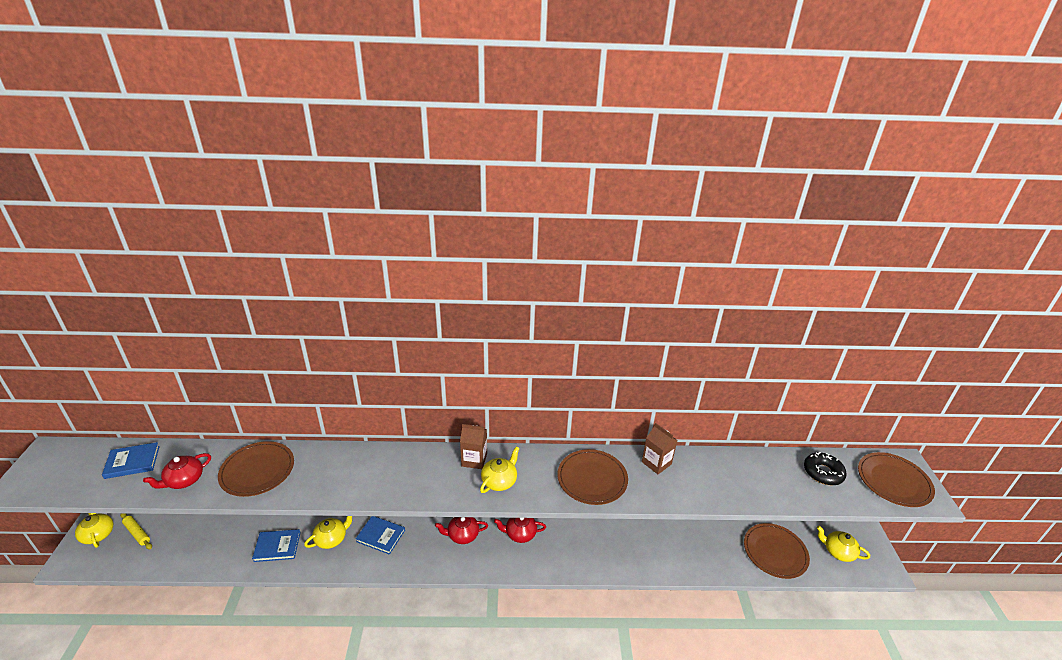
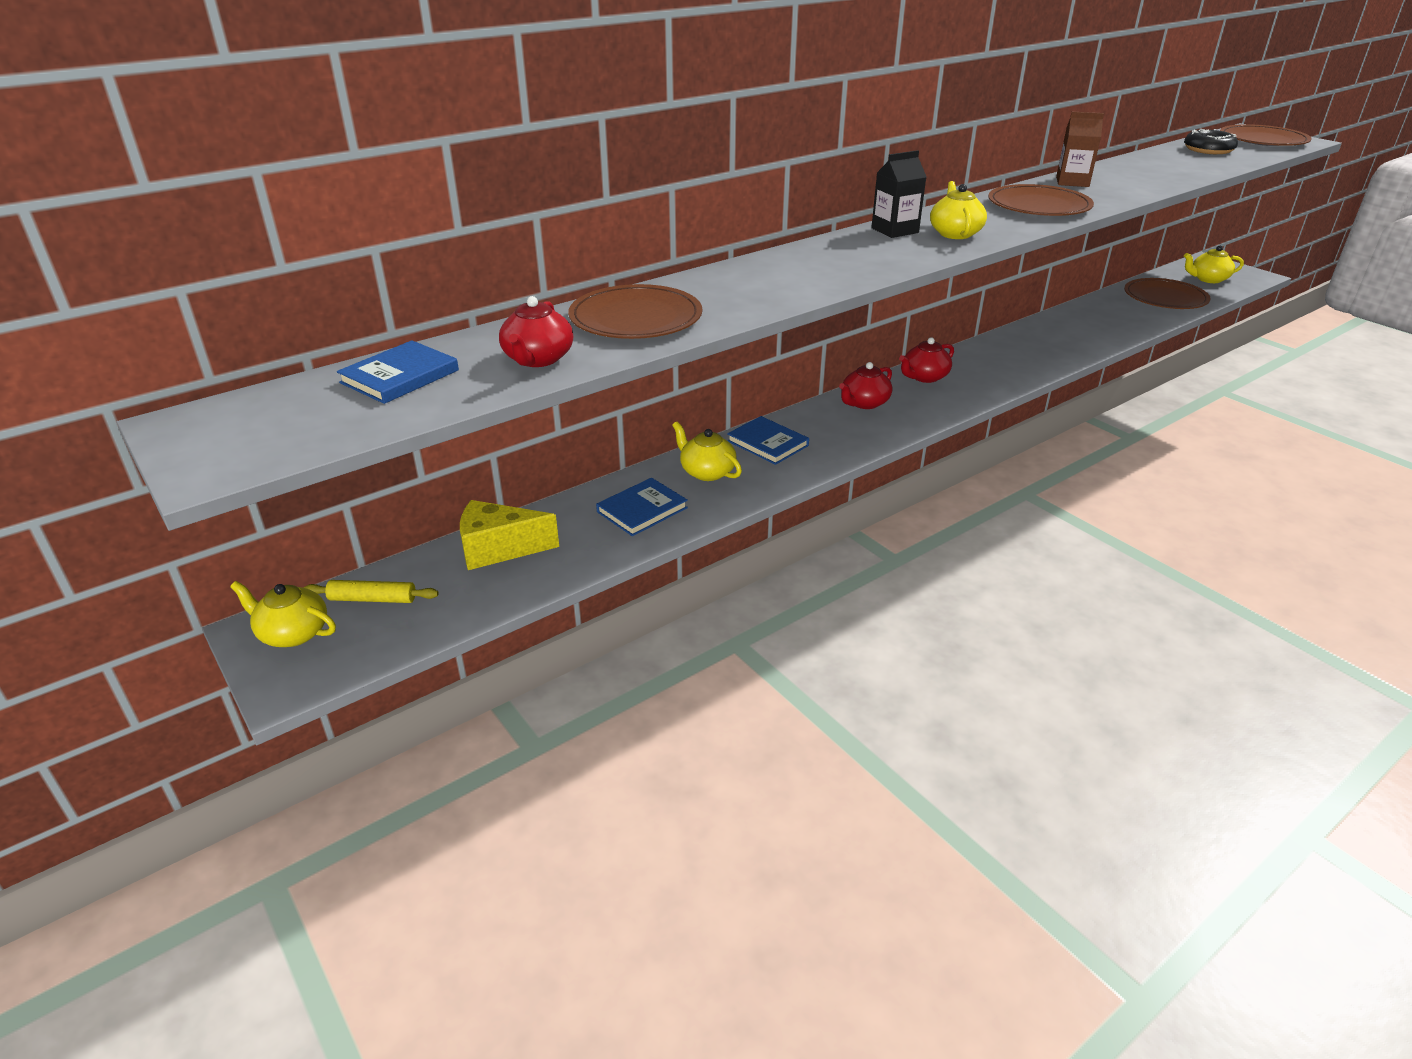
camera: 35 degrees left, 0 degrees up
(204, 533) = (499, 549): none -> yellow cheese
(331, 538) = (707, 472): yellow teapot -> yellow teapot turned 60 degrees counterclockwise
(380, 536) = (767, 443): blue book -> blue book turned 60 degrees clockwise
(474, 460) = (894, 230): brown carton -> black carton

